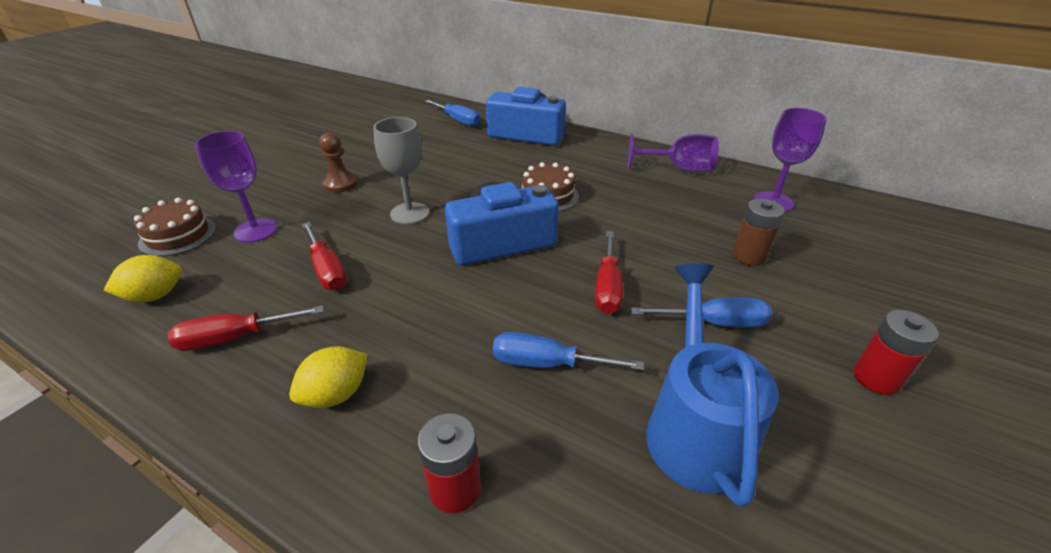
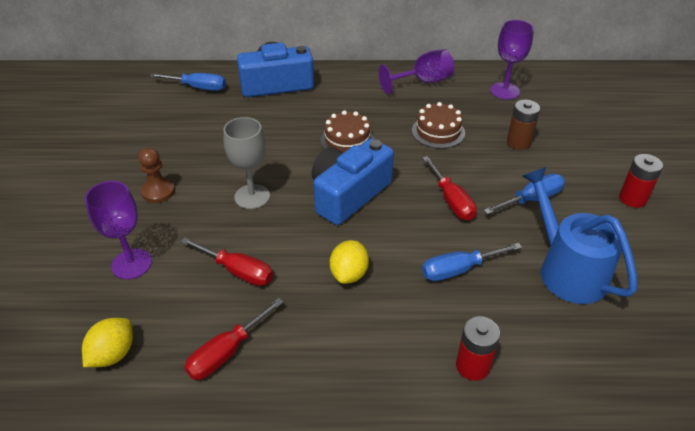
camera: 30 degrees left, 5 degrees up
(178, 235) = (59, 298): brown cake -> brown cake (438, 131)
(336, 394) = (346, 352): yellow lemon -> yellow lemon (349, 274)

